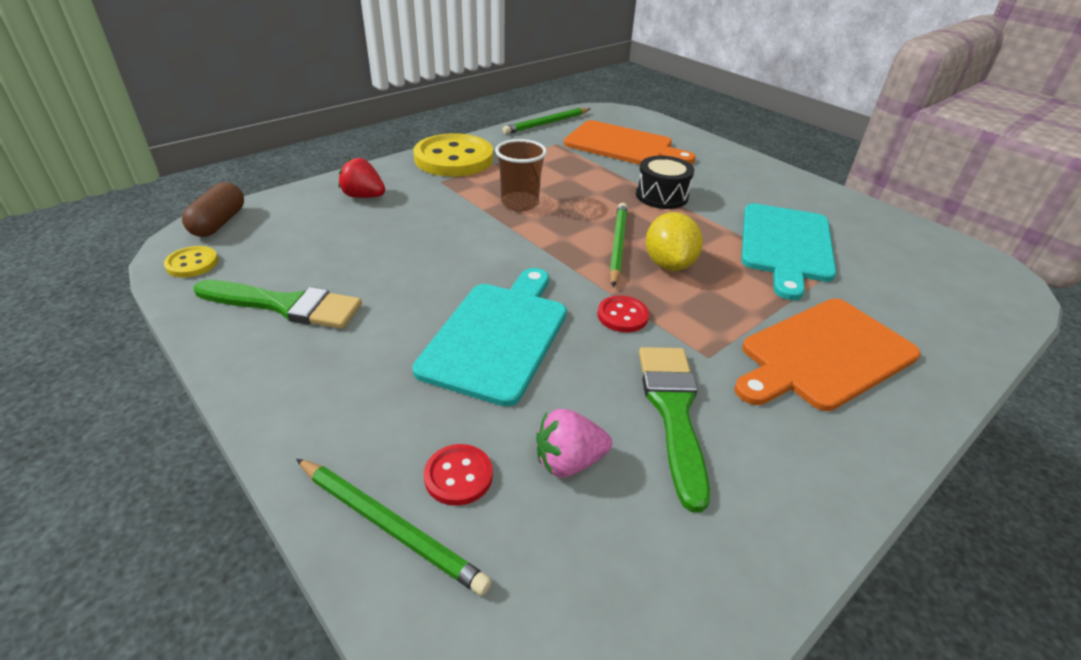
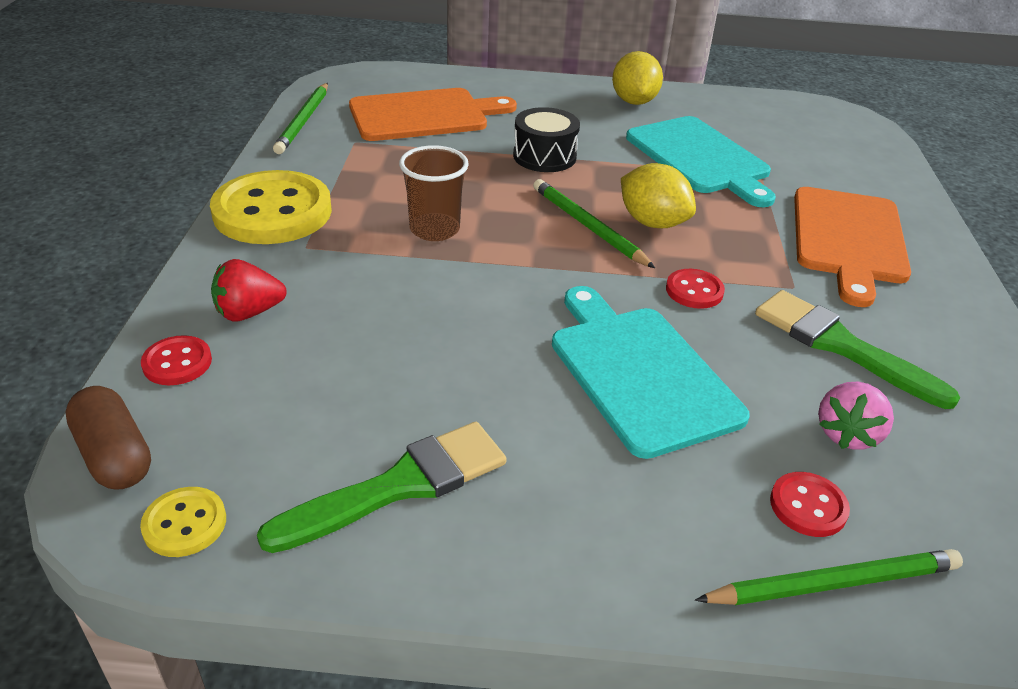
camera: 45 degrees left, 0 degrees up
(301, 201) = (177, 363): none -> red button
(795, 191) = (634, 102): none -> yellow lemon

